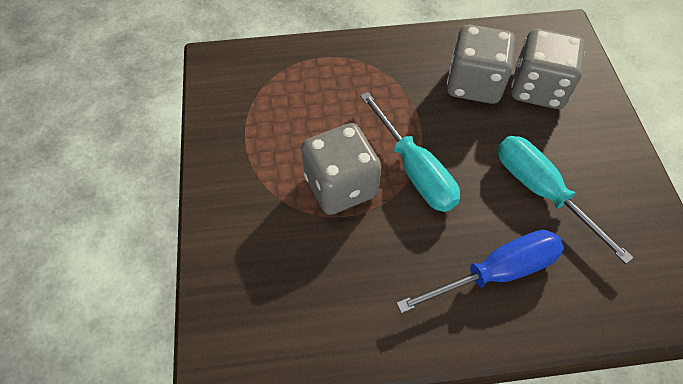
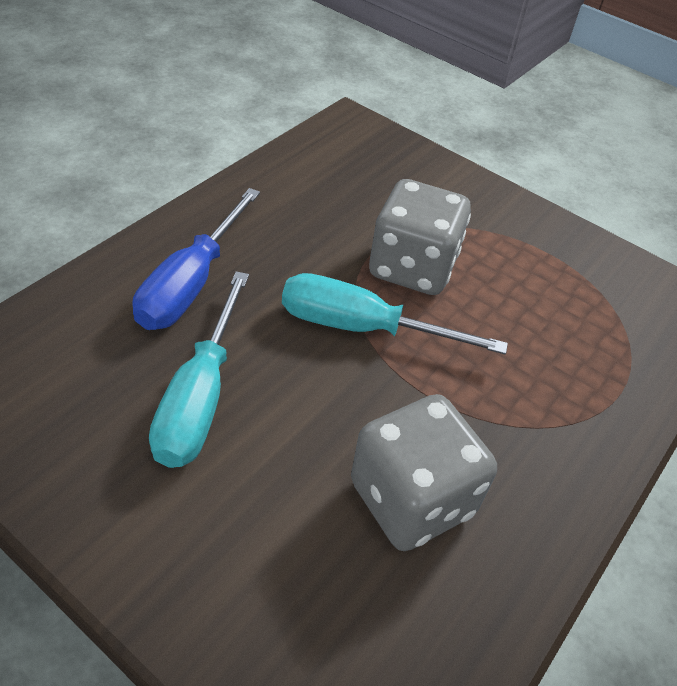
camera: 130 degrees right, 10 degrees down
(538, 89) = (318, 566): grey dice -> none
(541, 191) = (200, 397): turquoise screwdriver -> turquoise screwdriver turned 90 degrees clockwise

